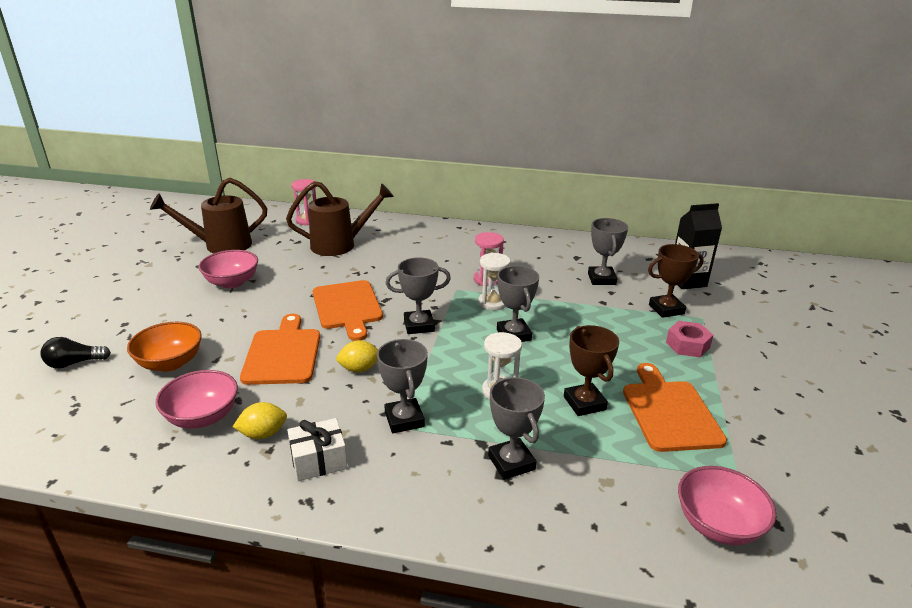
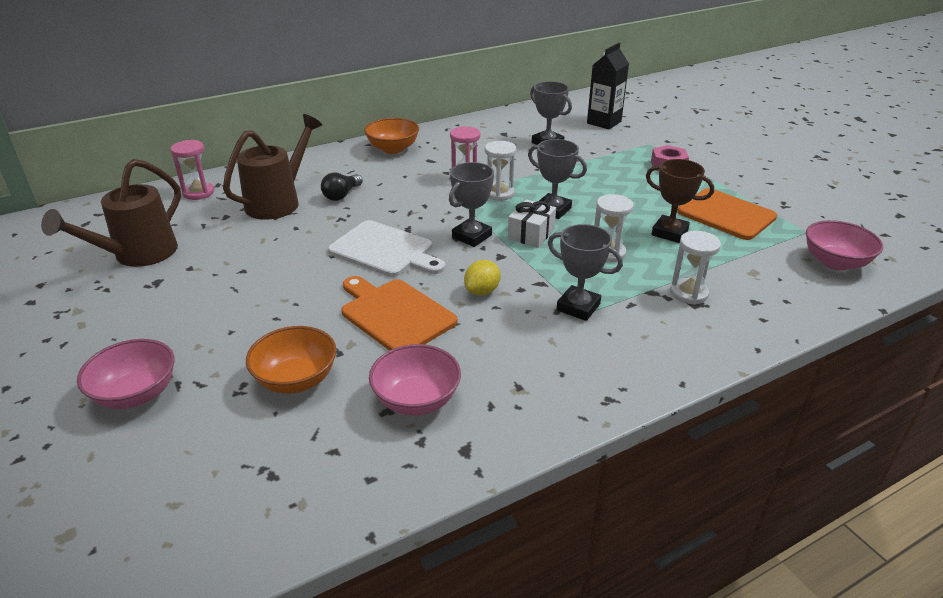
camera: 40 degrees left, 5 degrees up
(74, 363) = (181, 440): black light bulb -> black light bulb (342, 195)
(232, 282) = (223, 282): pink bowl -> pink bowl (136, 394)
(263, 434) = (492, 380): yellow lemon -> none
(319, 460) = (568, 370): white gift -> white gift (531, 234)
(347, 307) = (385, 250): orange cutting board -> white cutting board
(470, 237) = (393, 149): none -> orange bowl
(511, 462) = (688, 293): grey trophy -> white hourglass
(666, 309) = (620, 147): brown trophy -> none

